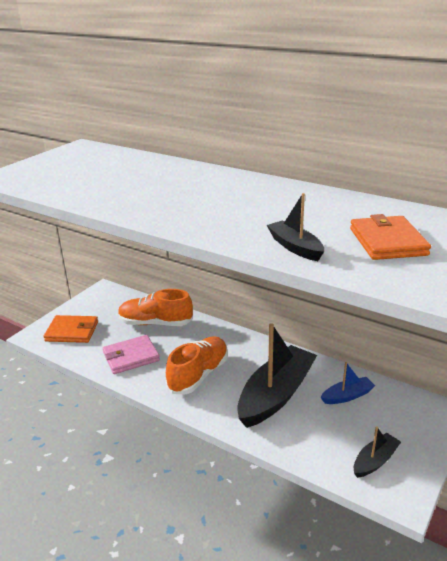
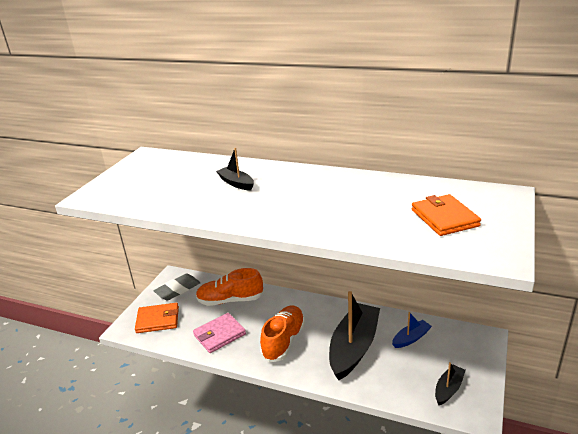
camera: 10 degrees left, 0 degrees up
(104, 304) = (178, 289): none -> grey eraser
(295, 247) = (376, 233): black boat -> black boat (236, 183)

